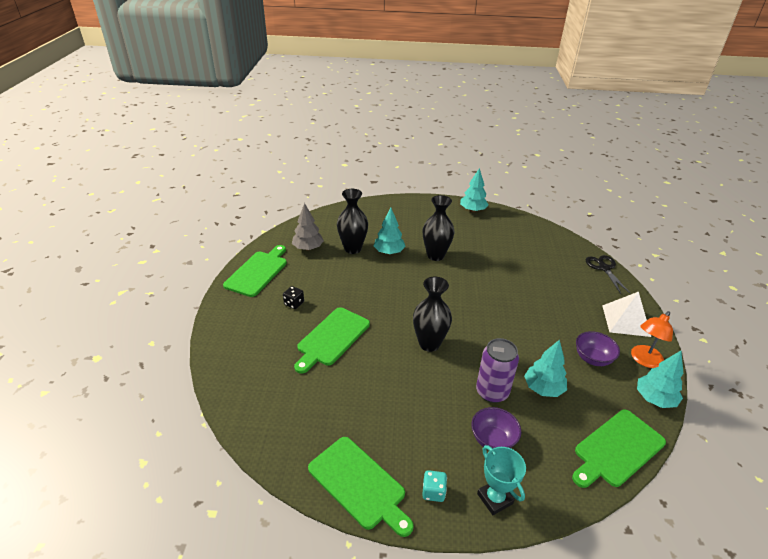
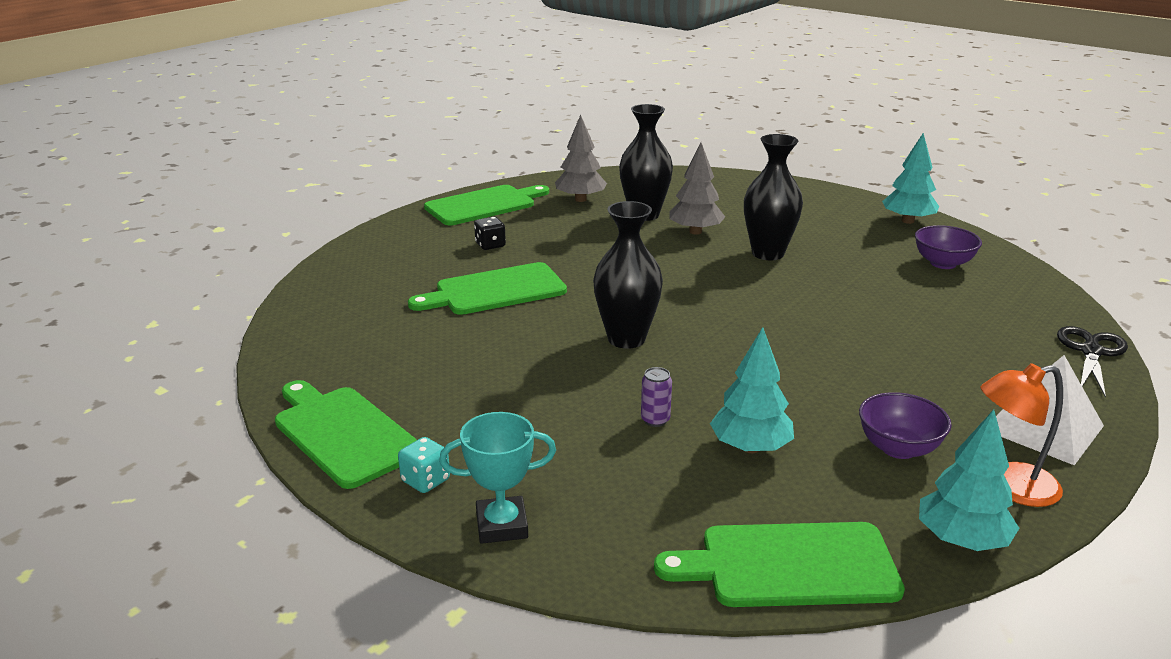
camera: 35 degrees right, 10 degrees down
(359, 484) = (343, 433): green cutting board -> green cutting board turned 150 degrees clockwise
(389, 252) = (695, 231): turquoise tree -> grey tree
(492, 392) = (655, 420): purple can -> purple can, size x0.47
(493, 440) = (585, 467): purple bowl -> purple bowl (943, 263)
(495, 498) = (502, 525): turquoise trophy -> turquoise trophy turned 75 degrees clockwise

